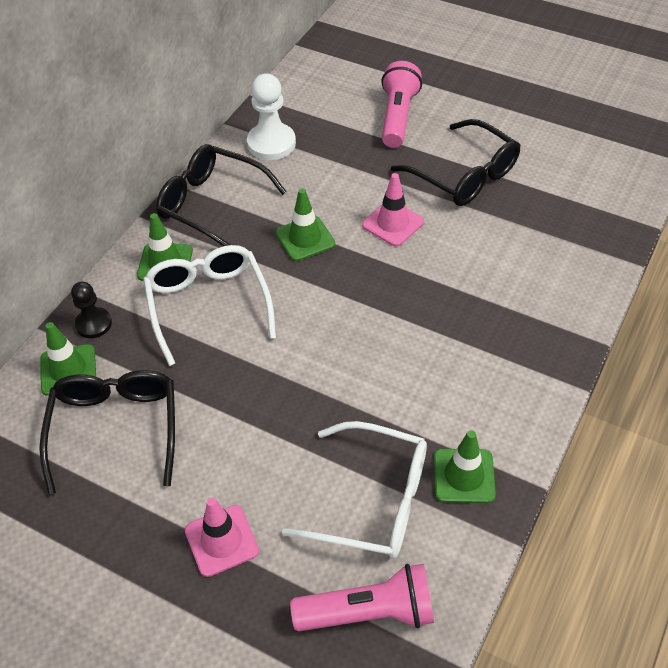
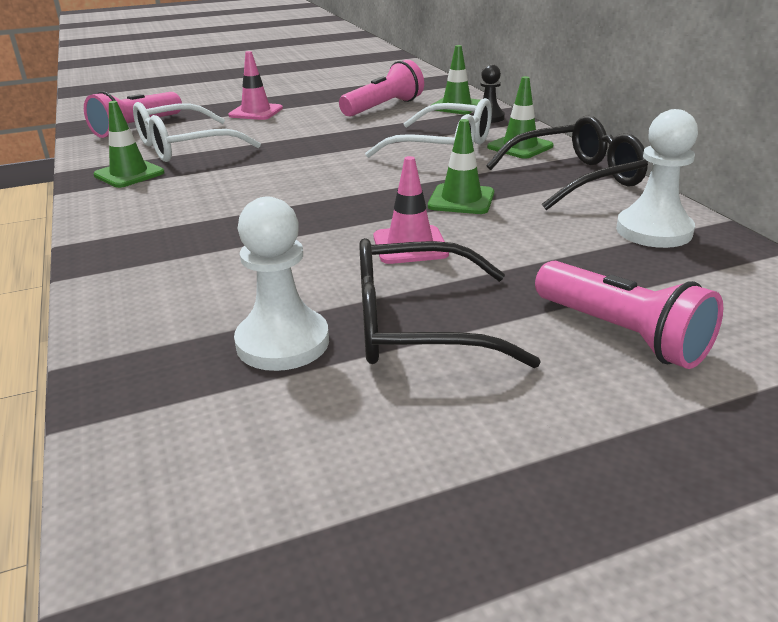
camera: 130 degrees right, 20 degrees down
(115, 429) = (384, 107): black glasses -> pink flashlight
(529, 207) = (282, 342): none -> white pawn

